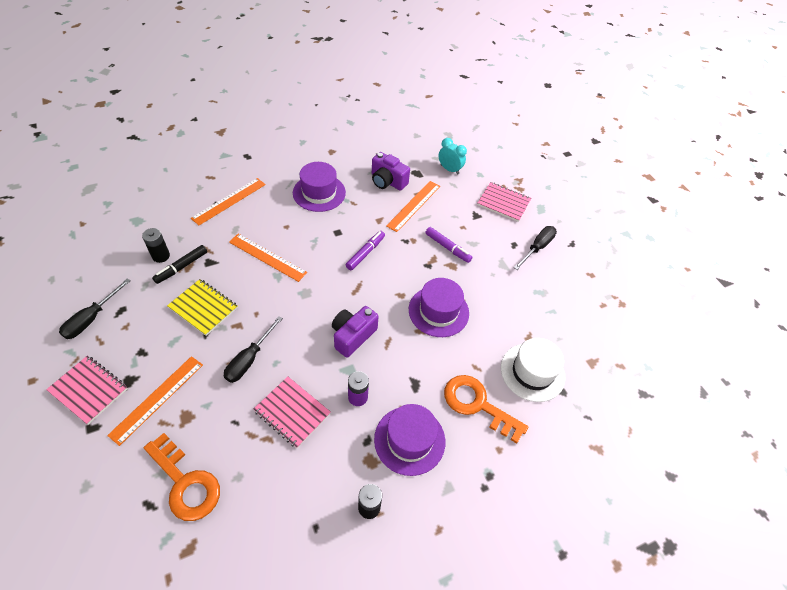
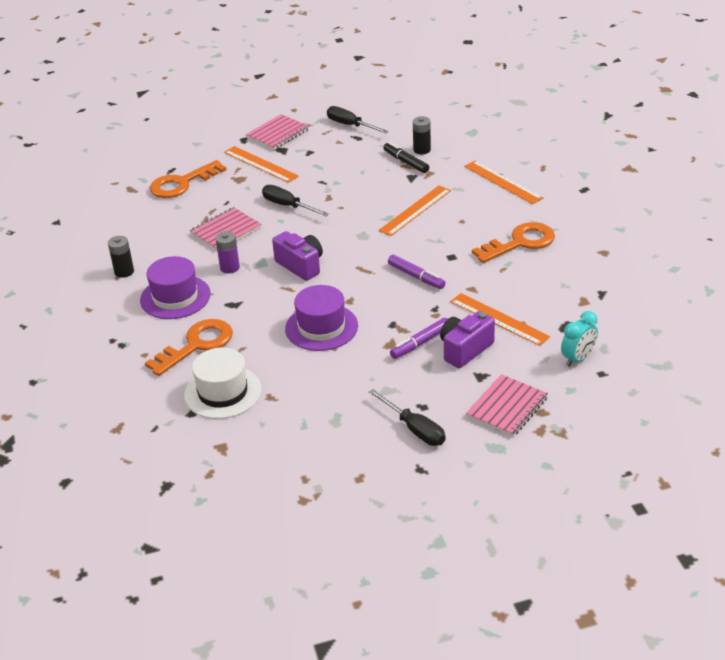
camera: 105 degrees right, 15 degrees down
(203, 308) = (353, 178): yellow notebook -> none
(319, 193) = (520, 243): purple hat -> orange key
(387, 181) = (546, 298): purple camera -> purple camera (465, 349)

